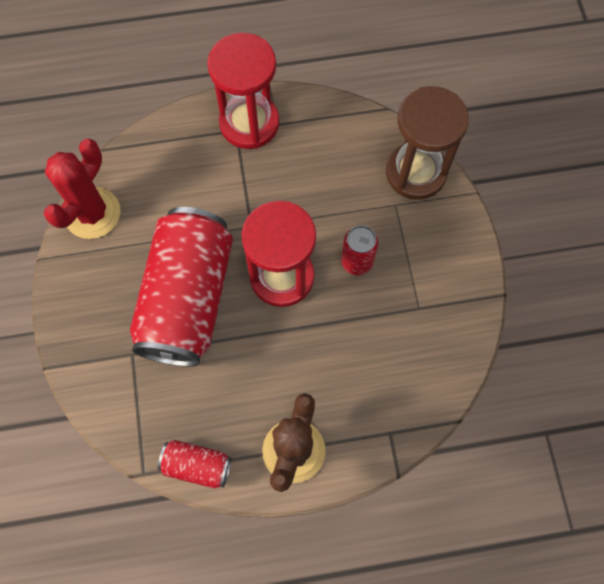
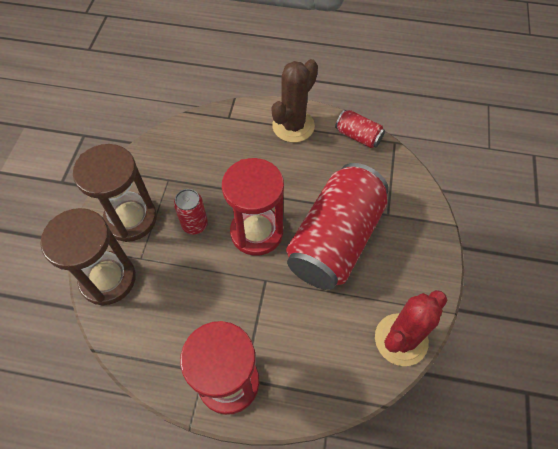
camera: 160 degrees left, 10 degrees down
(433, 243) = (131, 219): none -> brown hourglass

